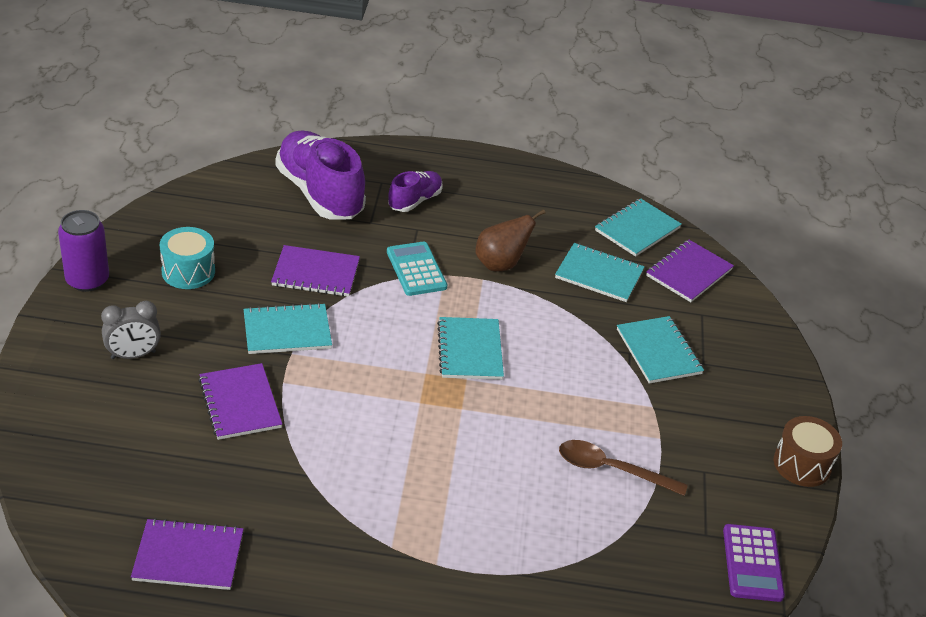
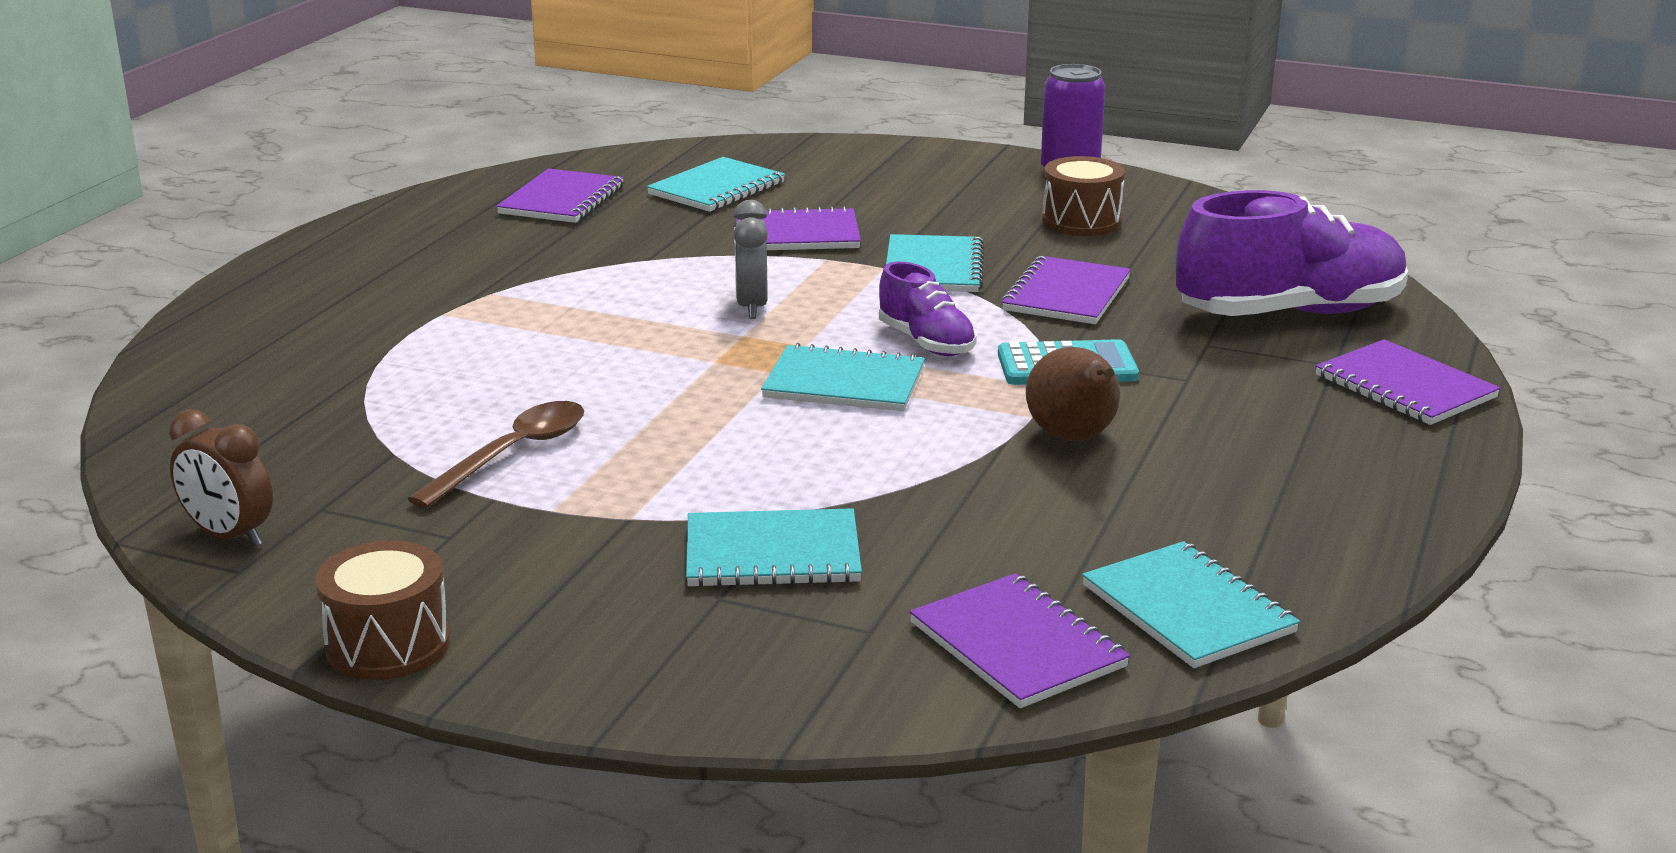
camera: 110 degrees right, 15 degrees down
(133, 355) = (912, 189): grey clock -> grey clock (752, 307)
(188, 271) = (1081, 221): turquoise drum -> brown drum
(401, 163) = (1405, 387): none -> purple notebook
(415, 201) = (1276, 386): purple shoe -> purple shoe (926, 343)
(599, 274) = (1027, 532): turquoise notebook -> turquoise notebook (716, 188)
(752, 563) = (229, 536): purple calculator -> brown clock

